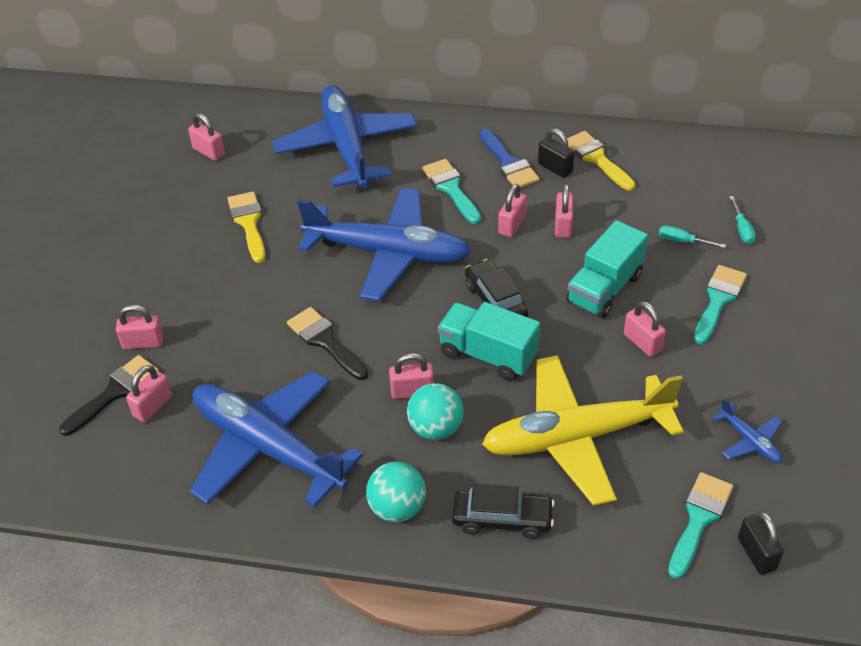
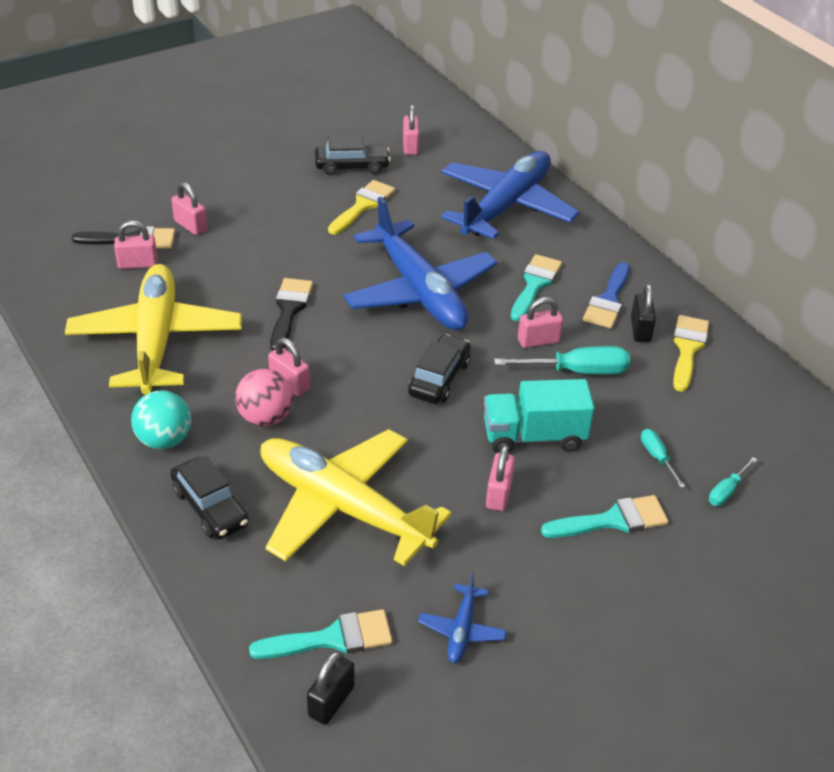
camera: 45 degrees right, 5 degrees down
(191, 199) = (352, 167): none -> black car
(268, 447) = (156, 340): blue plane -> yellow plane
(436, 428) = (265, 418): turquoise ball -> pink ball
(488, 355) = (375, 405): turquoise truck -> none
(563, 225) = (577, 371): pink padlock -> turquoise screwdriver

